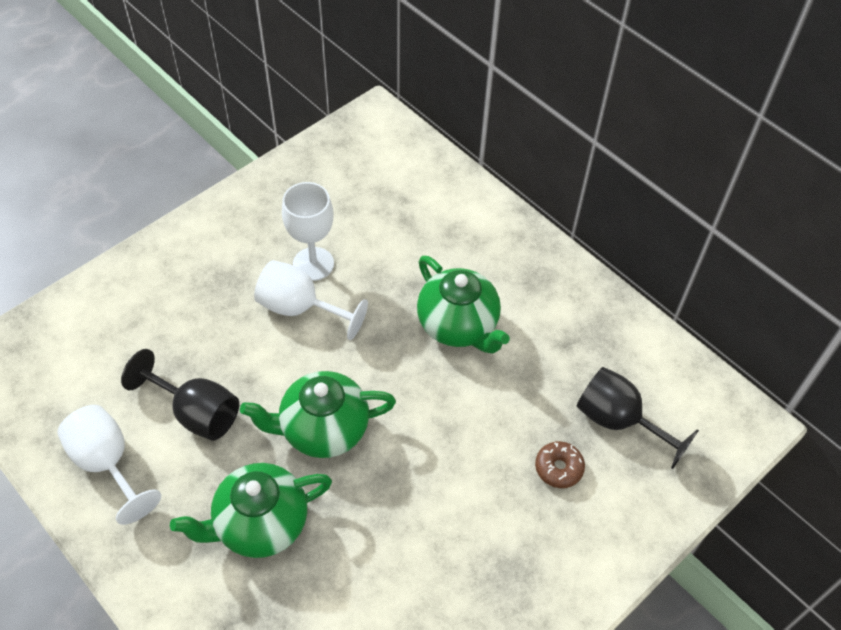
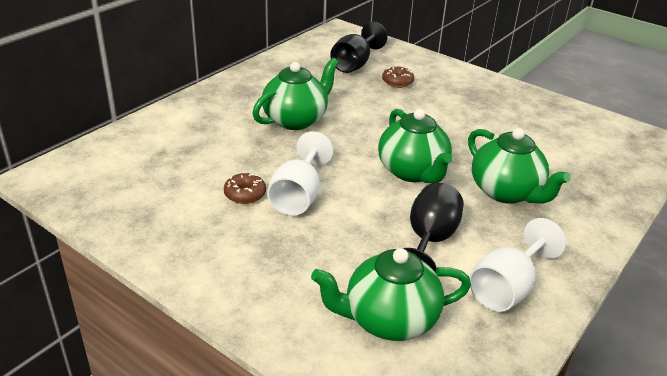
camera: 100 degrees left, 20 degrees down
(104, 352) = (389, 320): none -> green teapot
(313, 264) = (245, 194): white goblet -> brown donut

